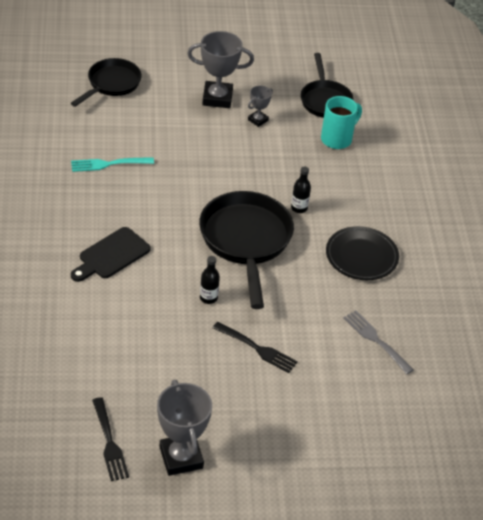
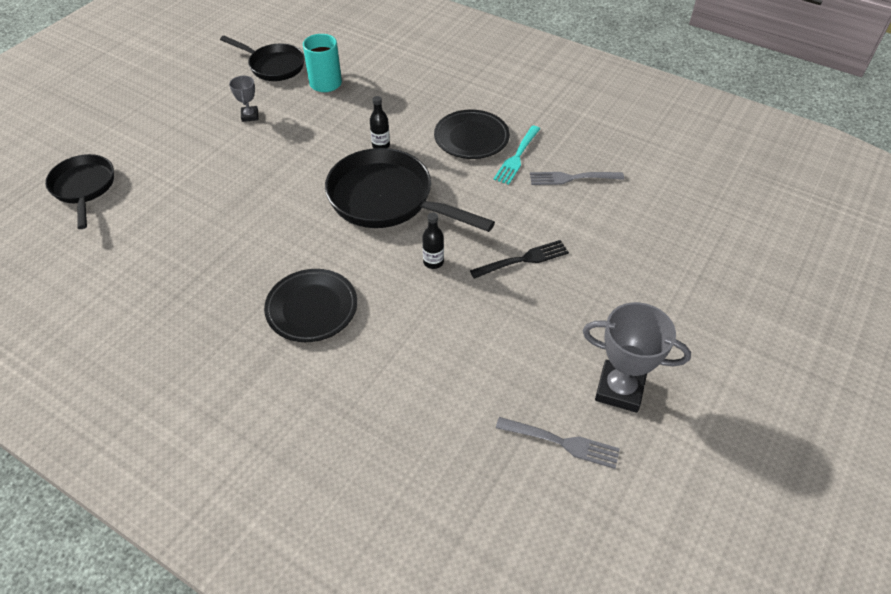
camera: 50 degrees left, 5 degrees up
(109, 164) = (188, 246): turquoise fork -> turquoise fork (517, 156)
(109, 442) = (561, 442): black fork -> grey fork
(111, 255) = (312, 308): black cutting board -> black plate
(217, 98) = (193, 126): grey trophy -> none

